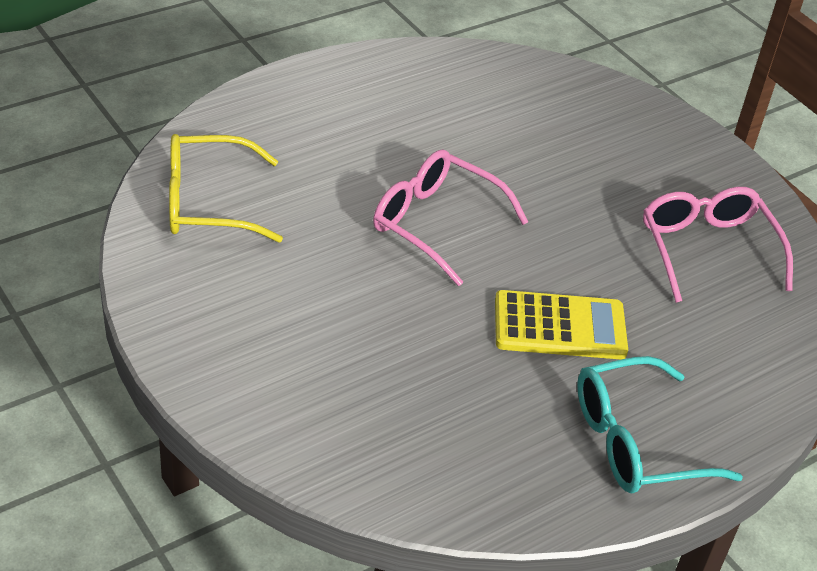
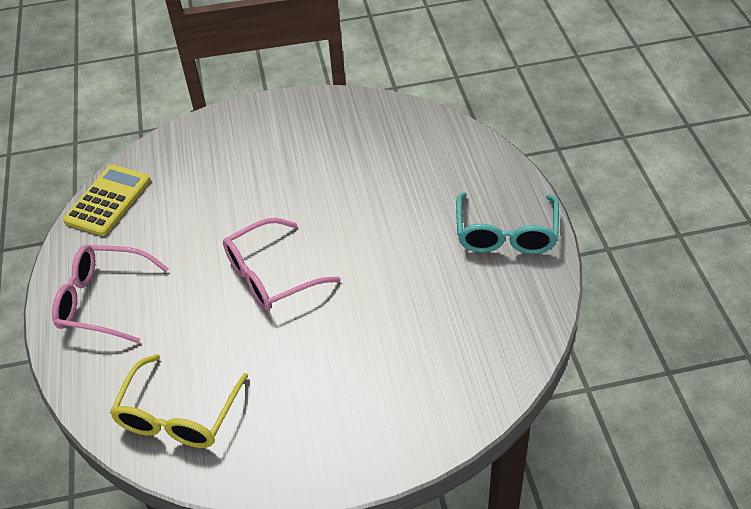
camera: 60 degrees left, 5 degrees up
(559, 327) = (397, 239): yellow calculator -> yellow calculator (108, 201)
(707, 250) = (360, 143): pink glasses -> pink glasses (104, 301)

